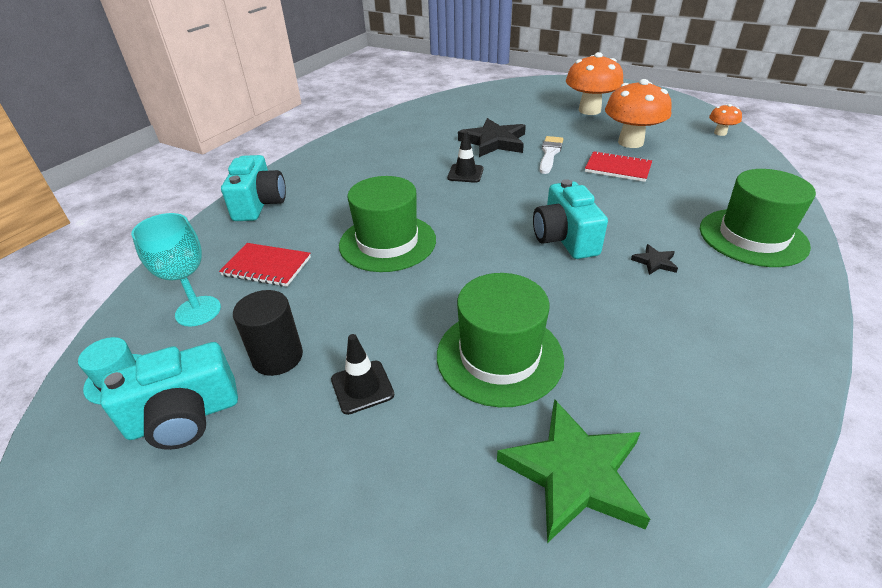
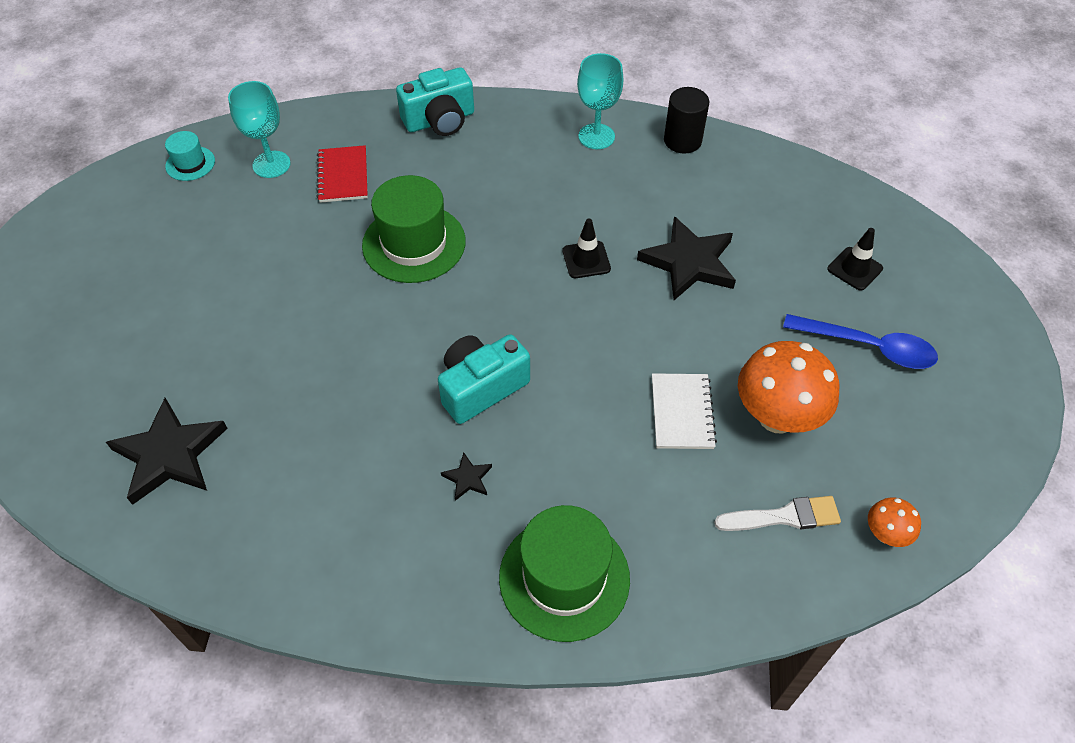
camera: 65 degrees right, 15 degrees up
(184, 417) = (166, 217): turquoise camera -> none
(277, 357) = (235, 237): black cylinder -> black cylinder (682, 140)
(352, 148) = (596, 136): none -> turquoise goblet
(362, 387) = (219, 301): black traffic cone -> black traffic cone (854, 269)
(499, 356) = (278, 378): green hat -> none
(550, 153) = (687, 330): white brush -> white brush (784, 516)
(574, 473) = (170, 454): green star -> black star
(589, 110) = (869, 347): orange mushroom -> blue spoon
(617, 168) = (682, 412): red notebook -> white notebook

